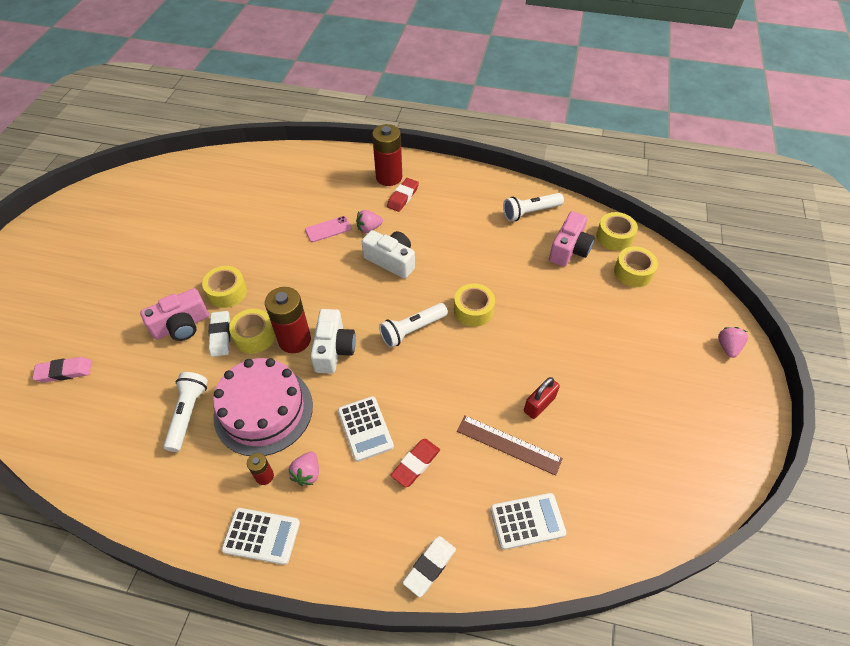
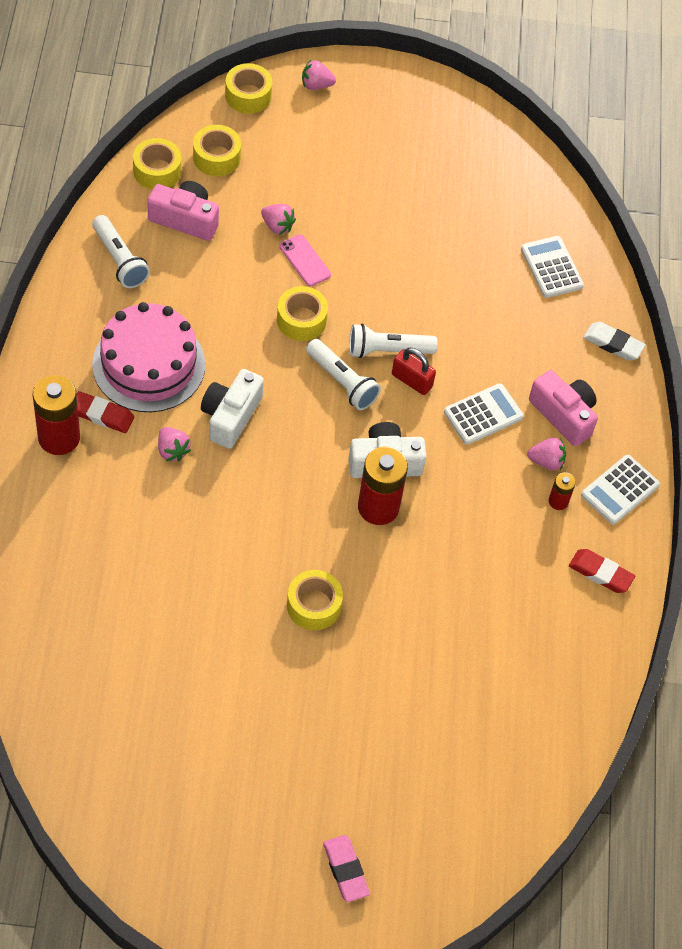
camera: 105 degrees left, 5 degrees up
(64, 372) = (473, 765): pink eraser -> pink eraser (345, 870)
(181, 325) = (378, 646): pink camera -> pink camera (563, 415)
(188, 414) = (502, 599): white flashlight -> white flashlight (388, 350)
(220, 335) = (386, 594): white eraser -> none
(254, 336) = (380, 554): yellow tape -> yellow tape (248, 95)
(261, 536) = (620, 490): white calculator -> white calculator turned 135 degrees counterclockwise
(263, 410) = (481, 520): pink cake -> pink cake (149, 364)
(328, 229) = (179, 502): pink phone -> pink phone (304, 261)
(415, 464) = (514, 363): red eraser -> red eraser (600, 573)
(508, 444) = (474, 283): brown ruler -> none
(539, 404) = (421, 256): red padlock -> red padlock (412, 380)
(566, 304) = (277, 226): none -> pink strawberry

